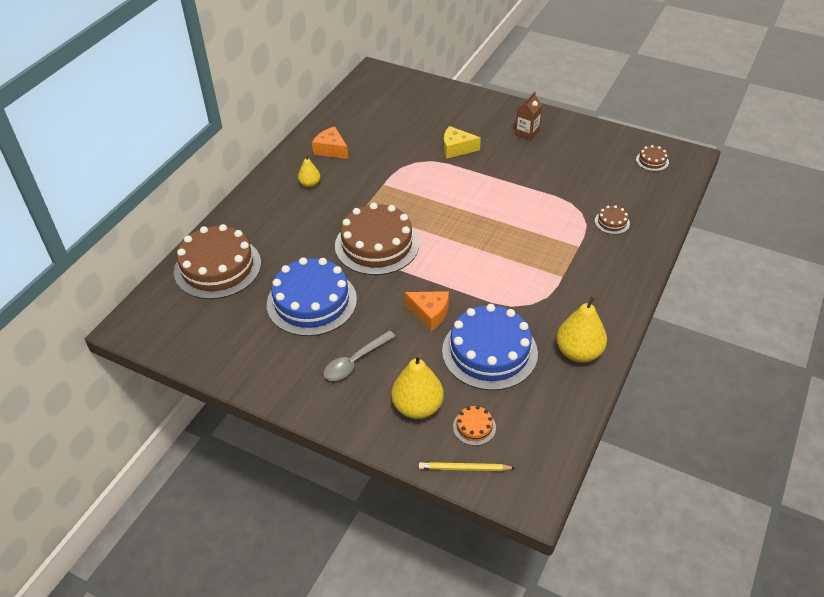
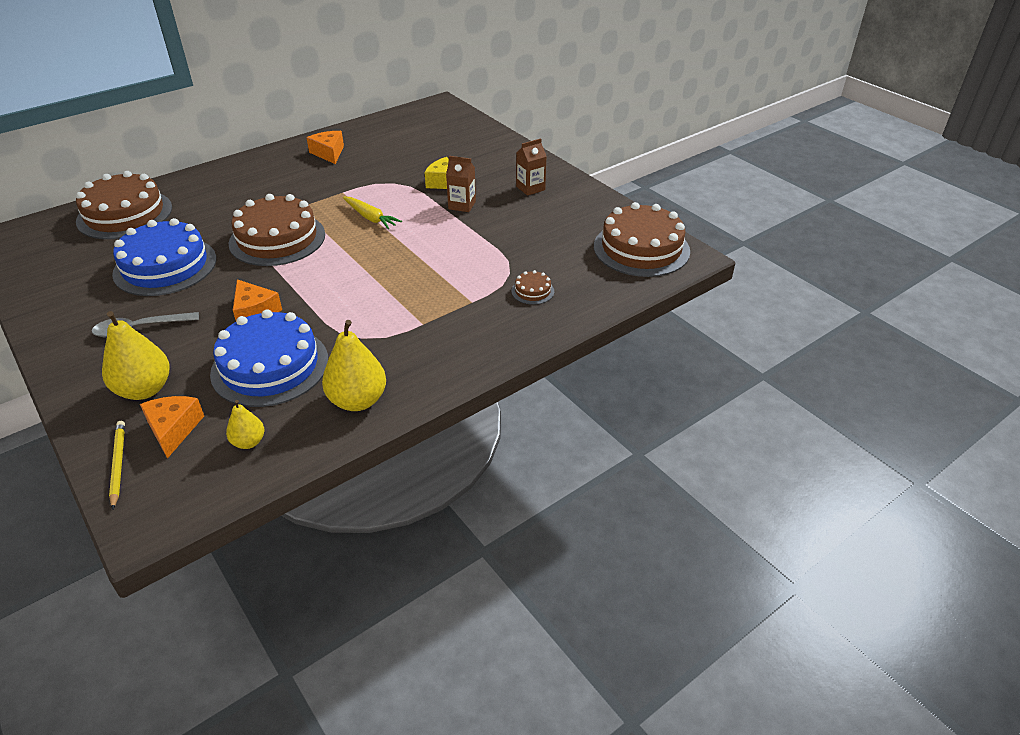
camera: 25 degrees right, 5 degrees down
(310, 184) = (278, 174): yellow pear -> yellow pear (249, 442)
(431, 200) = (370, 218): none -> yellow carrot
(464, 468) = (118, 464): yellow pencil -> yellow pencil turned 45 degrees clockwise
(474, 427) = (173, 429): orange cake -> orange cheese
(490, 165) = (462, 205): none -> brown carton
(652, 161) = (641, 248): brown cake -> brown cake, size x2.39

